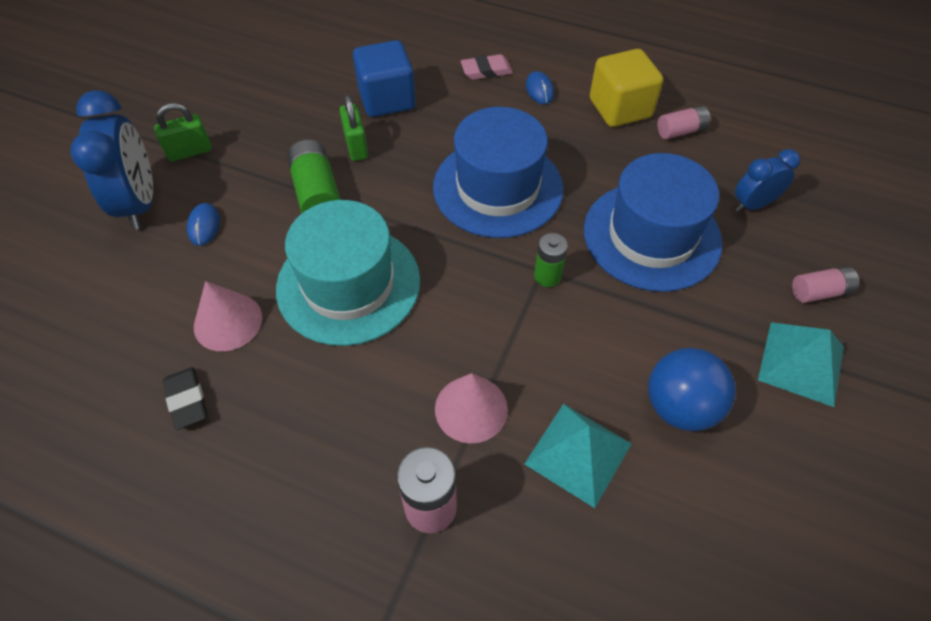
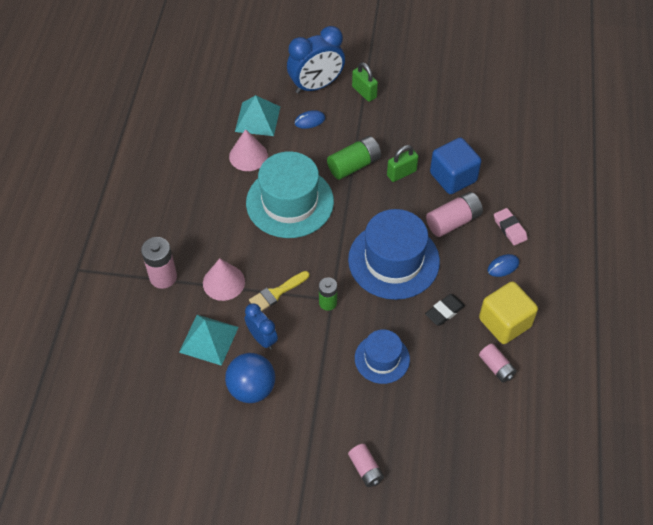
camera: 75 degrees right, 0 degrees up
(187, 400) = (197, 156): black eraser -> black eraser (444, 311)
(456, 116) = (453, 221): none -> pink battery
(513, 337) = (276, 293): none -> yellow brush
(651, 236) = (382, 358): blue hat -> blue hat, size x0.57
(753, 204) = (435, 422): blue clock -> blue clock (262, 338)
(801, 363) = (302, 457): turquoise pyramid -> turquoise pyramid (257, 119)

